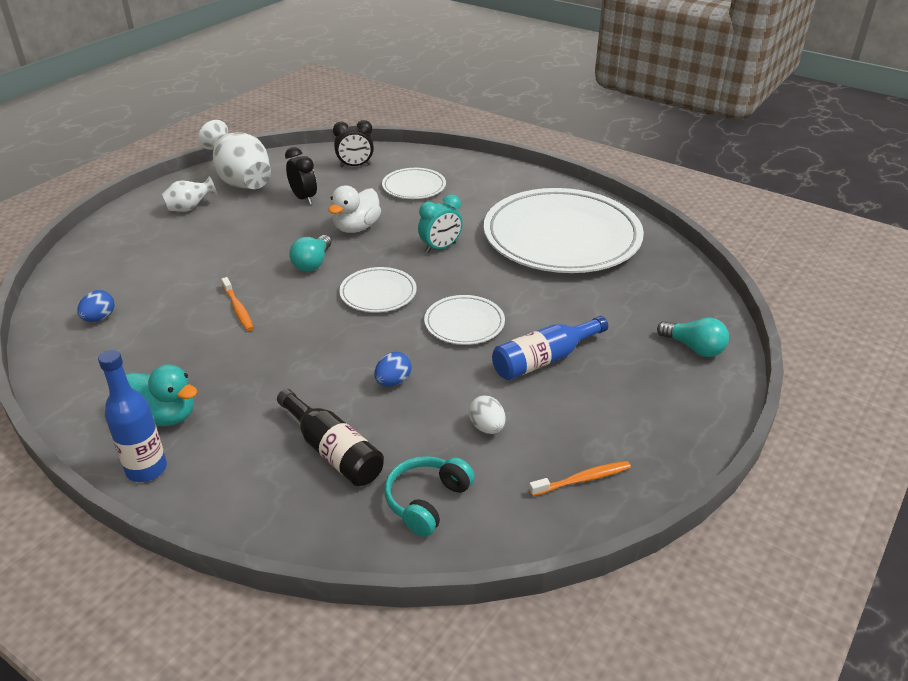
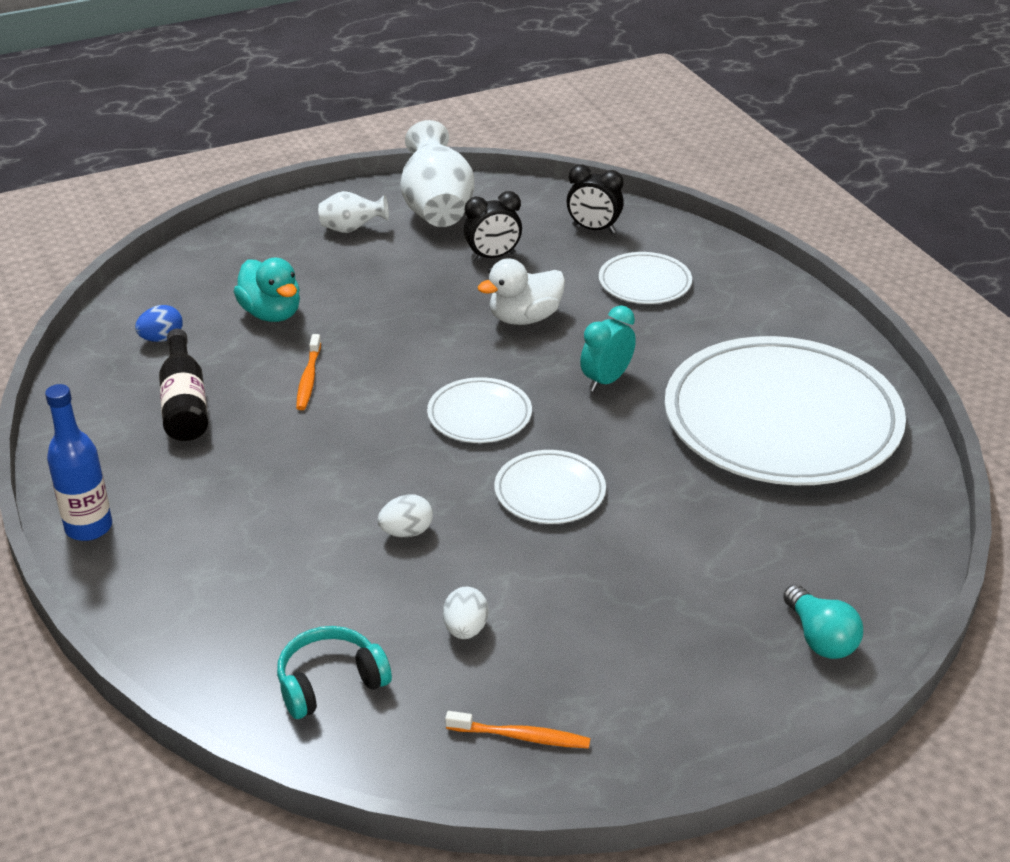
camera: 30 degrees right, 0 degrees up
(165, 416) = (145, 477): turquoise duck -> turquoise duck (271, 313)
(304, 198) = (493, 257): black clock -> black clock turned 75 degrees clockwise
(312, 263) = (435, 349): turquoise light bulb -> none
(333, 451) = (279, 585): black bottle -> black bottle (184, 403)
(393, 382) = (406, 532): blue egg -> white egg
(440, 248) = (606, 380): turquoise clock -> turquoise clock turned 135 degrees clockwise
(544, 359) = (607, 575): blue bottle -> none

